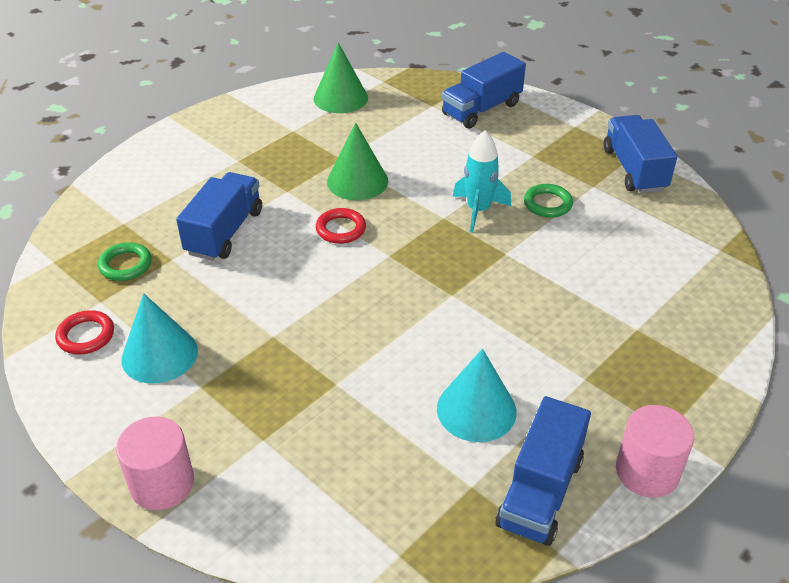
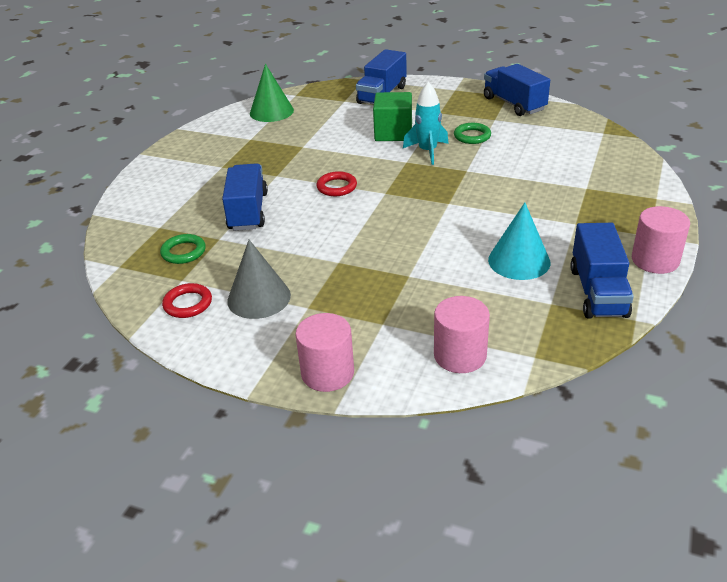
camera: 20 degrees left, 5 degrees down
(159, 354) = (259, 298): turquoise cone -> grey cone
(316, 518) = (460, 355): none -> pink cylinder
(357, 181) = (325, 156): green cone -> none
(457, 170) = (393, 133): none -> green cube

